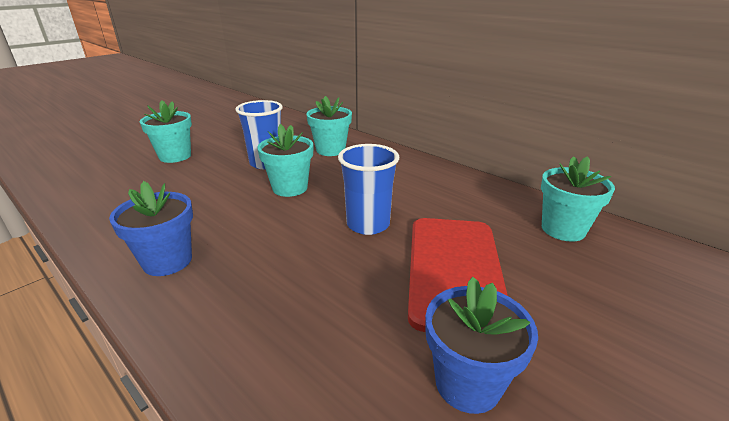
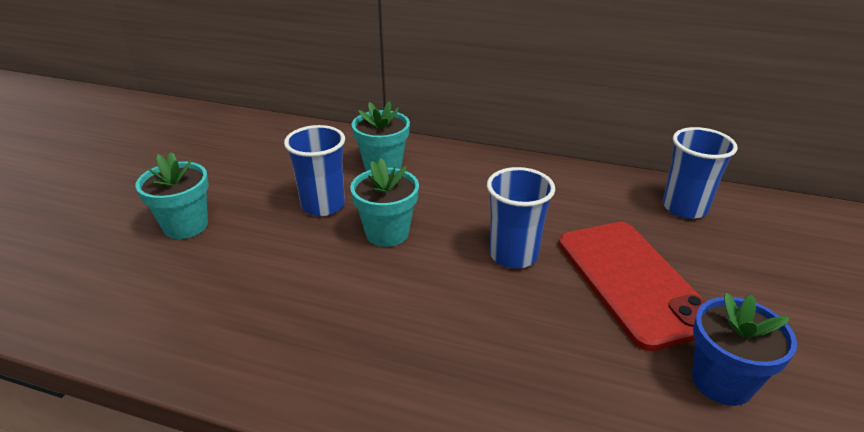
camera: 25 degrees left, 5 degrees up
(167, 261) = (345, 369): blue flower pot -> none
(563, 229) = (684, 208): turquoise flower pot -> blue cup

